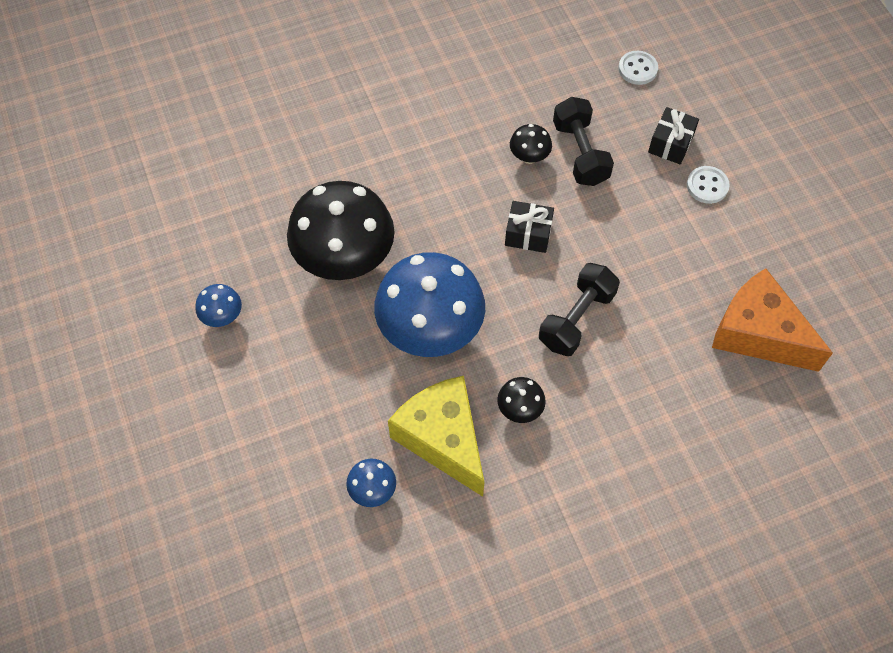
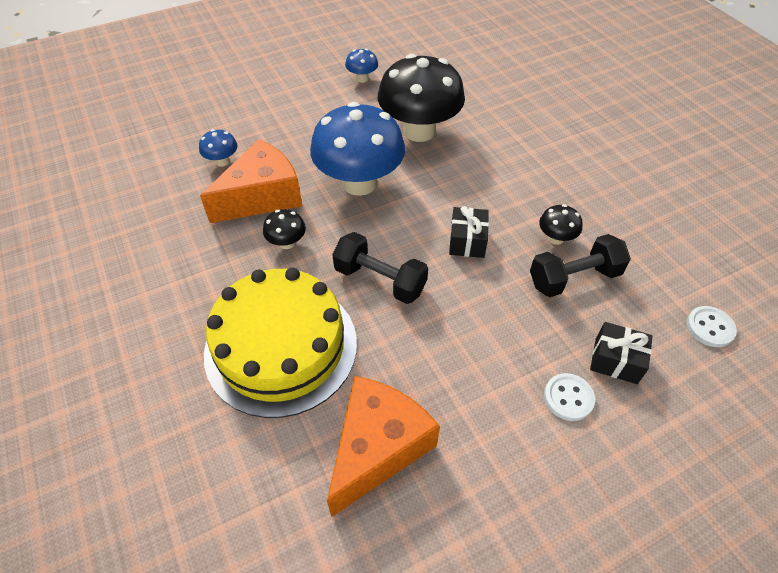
camera: 85 degrees right, 10 degrees down
(443, 439) = (262, 196): yellow cheese -> orange cheese
(657, 412) = (281, 347): none -> yellow cake

